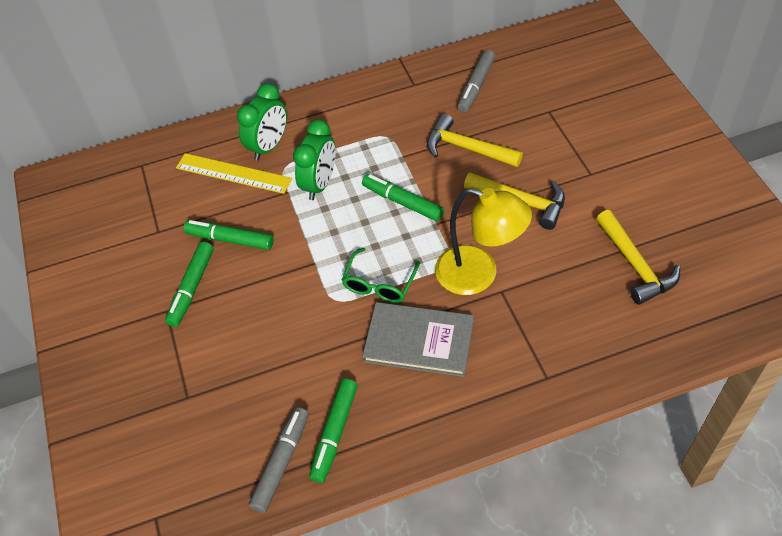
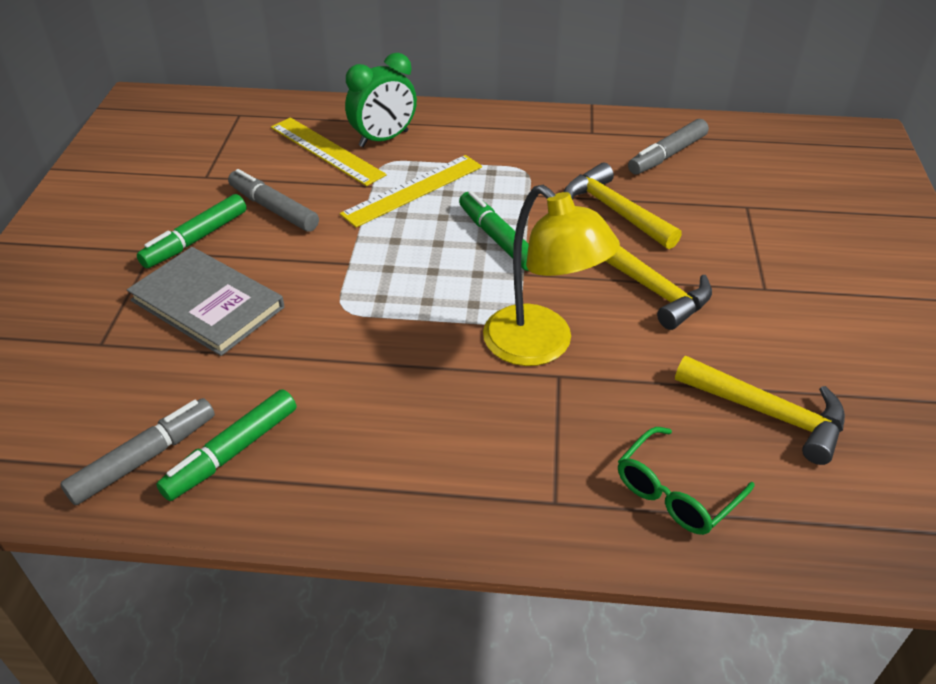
camera: 20 degrees right, 10 degrees down
(230, 239) = (274, 209): green marker -> grey marker
(320, 184) = (413, 190): green clock -> yellow ruler
(379, 284) = (408, 311): green glasses -> green glasses (675, 493)
(419, 341) = (412, 391): grey book -> grey book (207, 304)
(635, 265) = (769, 414): yellow hammer -> yellow hammer turned 60 degrees counterclockwise

